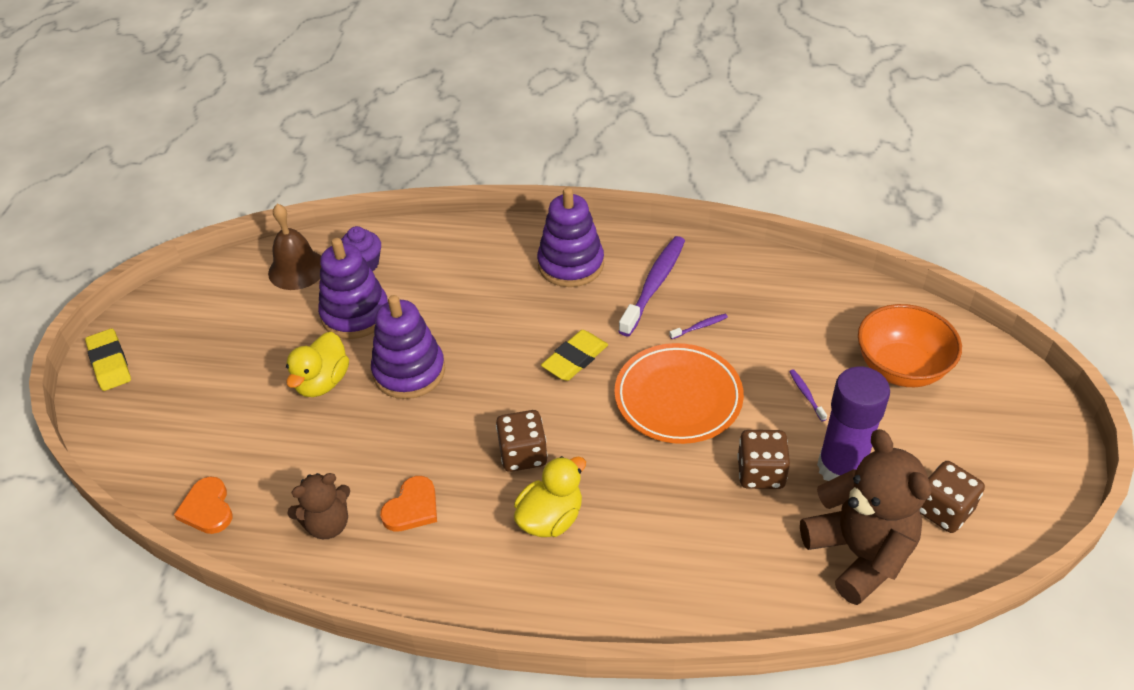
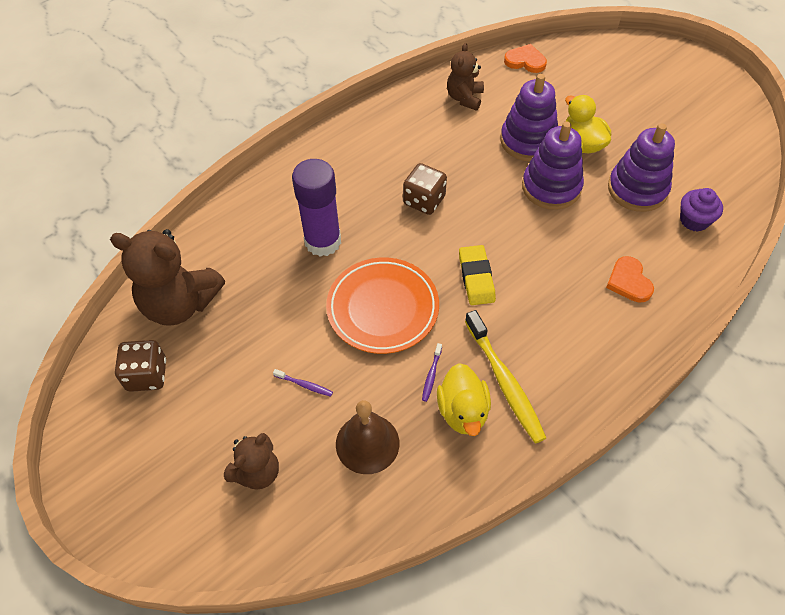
camera: 130 degrees right, 10 degrees up
(110, 363) = (692, 64): yellow eraser -> none
(297, 269) = (719, 182): brown bell -> brown bell (367, 443)
(412, 507) = (439, 134): orange heart -> orange heart (629, 281)
(550, 518) = (366, 184): yellow duck -> yellow duck (463, 411)
(570, 264) = (581, 344): purple stacking toy -> purple stacking toy (528, 141)
(654, 285) = (505, 382): purple toothbrush -> yellow toothbrush
(761, 473) = (281, 303): brown dice -> none
(841, 468) = (234, 349): purple glue stick -> purple glue stick (323, 241)
(901, 368) = (257, 472): orange bowl -> brown teddy bear

